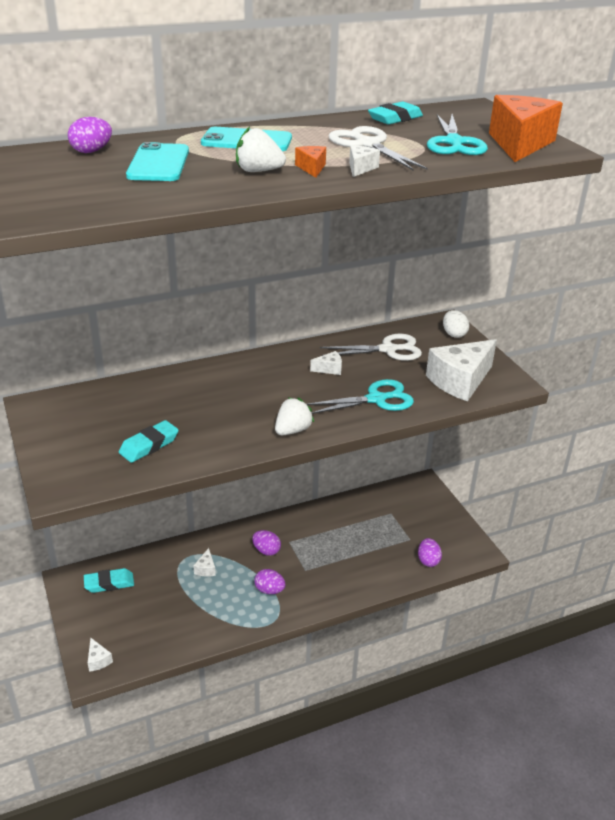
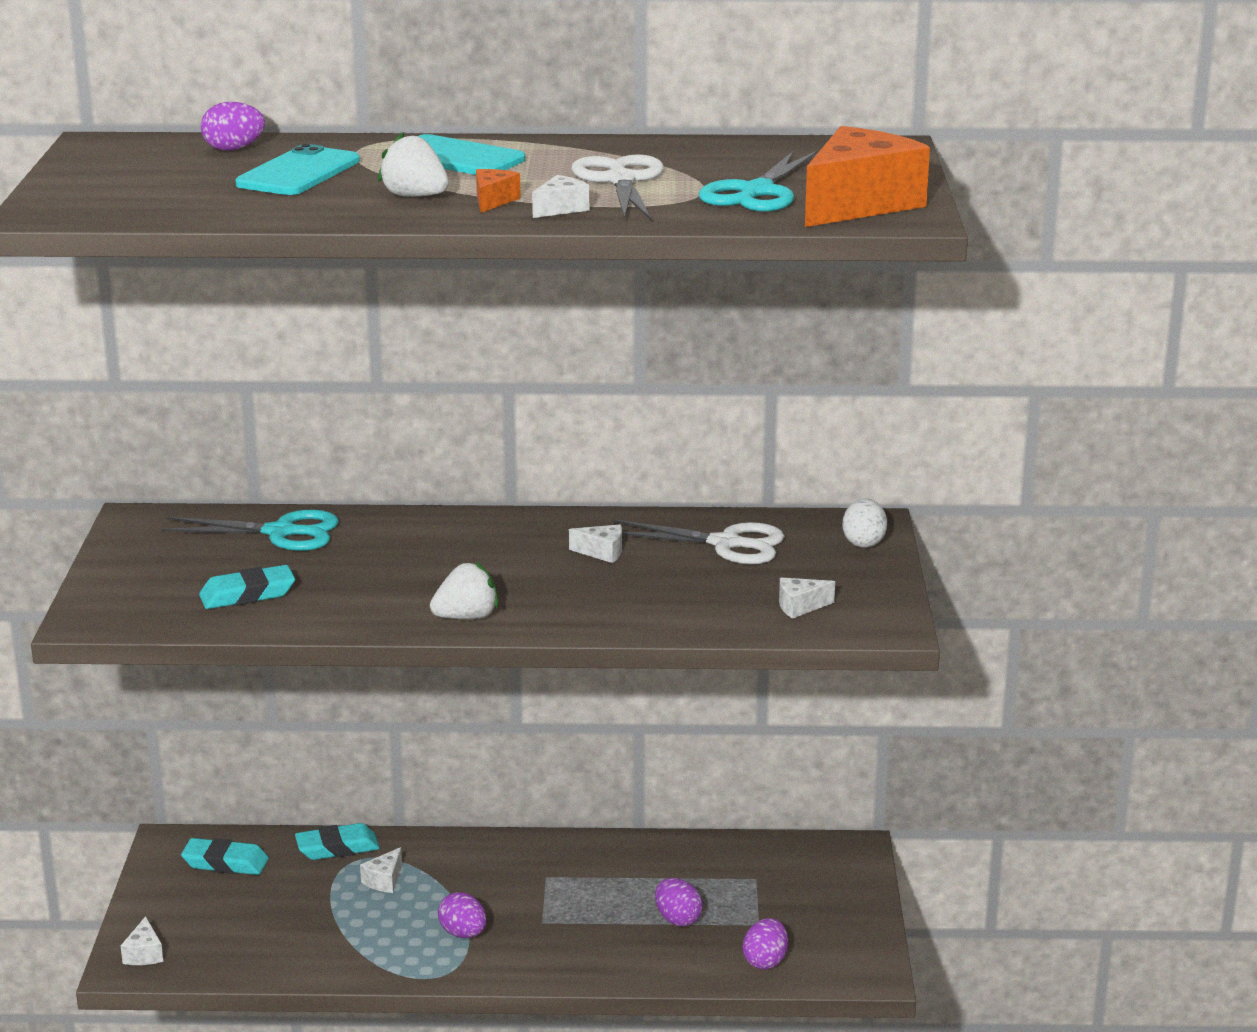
camera: 25 degrees right, 10 degrees down
(266, 551) = (499, 880): purple egg -> purple egg (678, 919)
(376, 399) = (635, 604): turquoise scissors -> turquoise scissors (281, 533)
(395, 118) = (722, 151): turquoise eraser -> turquoise eraser (337, 848)
(460, 381) = (800, 606): white cheese -> white cheese, size x0.43

